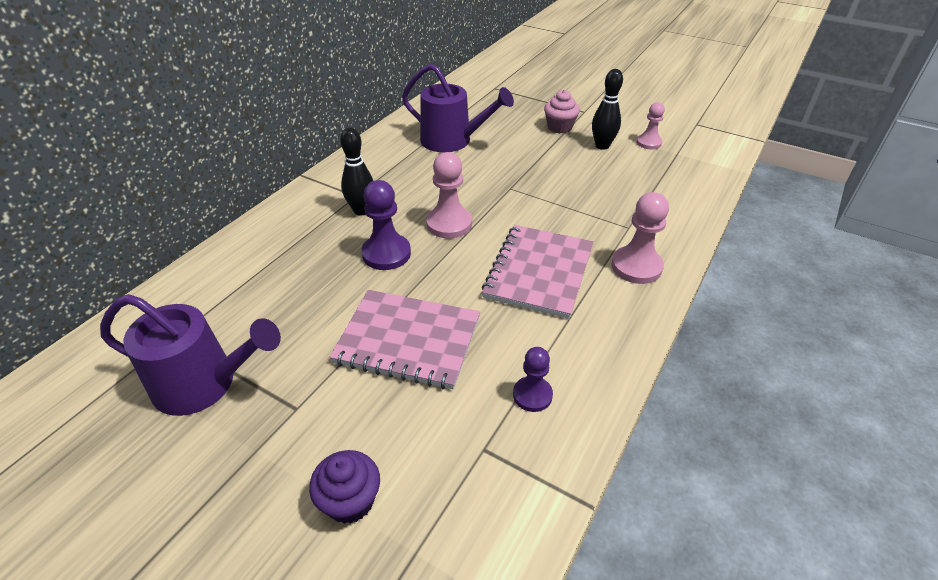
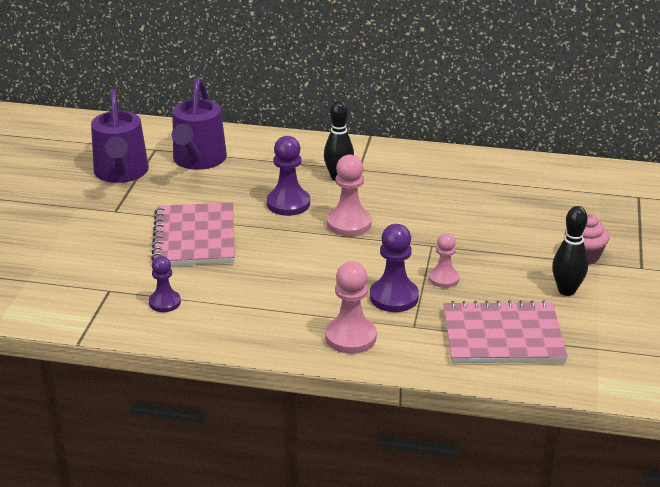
camera: 70 degrees right, 10 degrees down
(350, 501) = (54, 249): purple cupcake -> none
(452, 141) = (492, 195): purple watering can -> purple watering can (198, 160)
(539, 272) = (309, 283): pink notebook -> pink notebook (502, 336)
(582, 227) = (394, 297): none -> purple pawn
(648, 143) = (605, 324): pink pawn -> pink pawn (443, 278)

